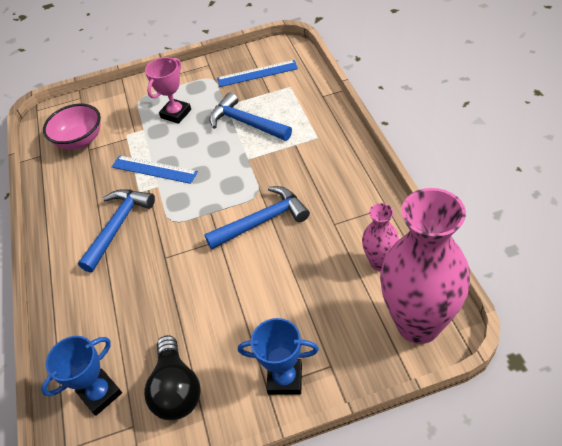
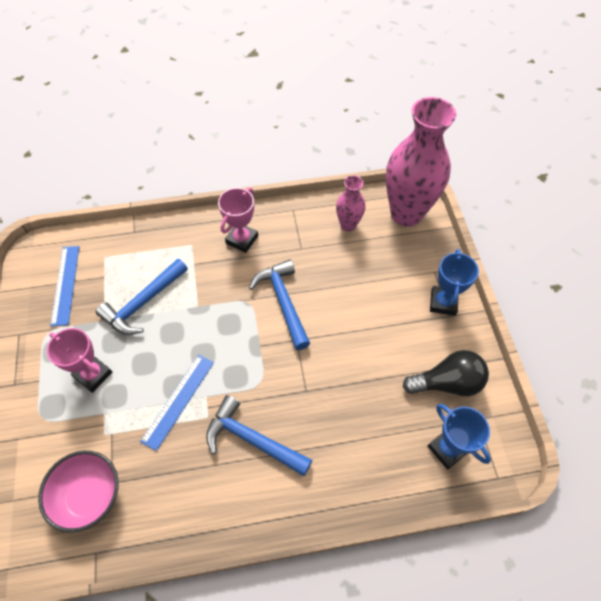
camera: 90 degrees left, 10 degrees up
(333, 172) = (242, 239): none -> pink trophy

